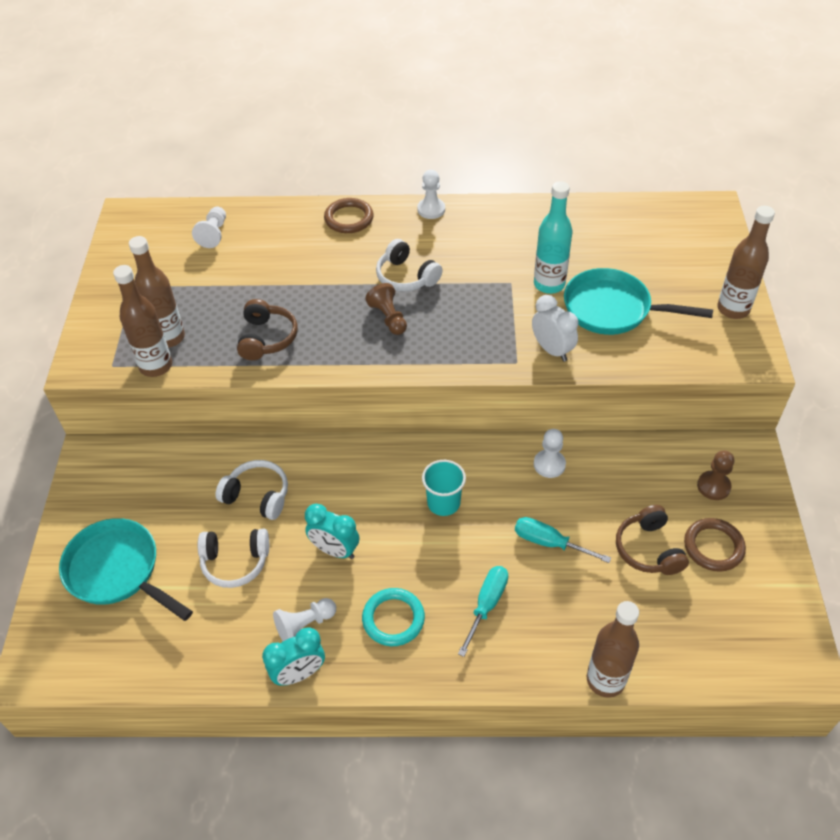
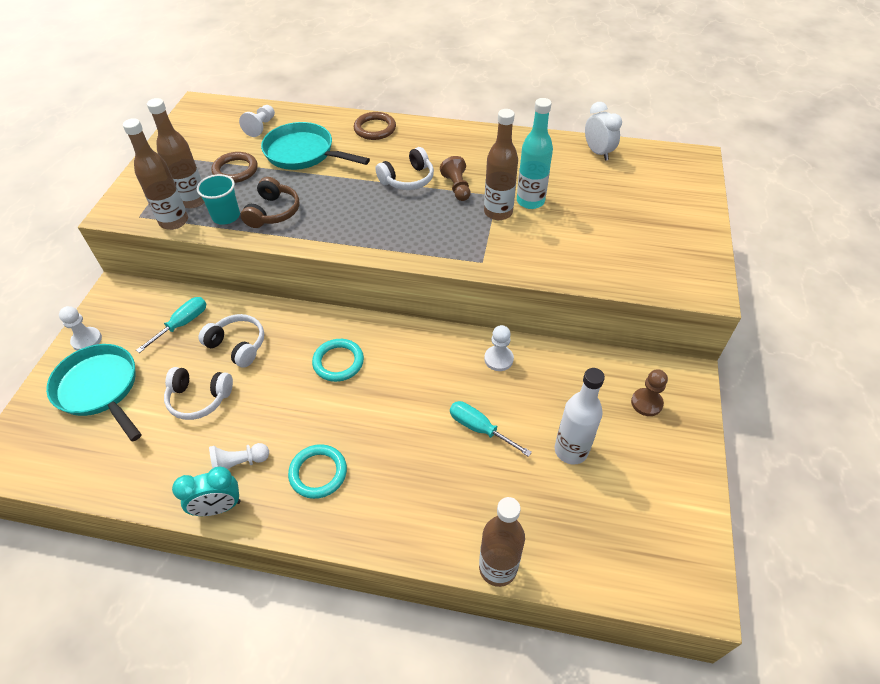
camera: 10 degrees right, 0 degrees up
(335, 550) = (287, 402): turquoise clock -> none
(377, 496) = (338, 362): none -> turquoise ring
(388, 318) = (381, 210): brown pawn -> brown pawn (457, 187)
(406, 277) = (407, 179): white headphones -> white headphones turned 90 degrees counterclockwise
(431, 209) = (446, 130): white pawn -> white pawn (87, 340)
(443, 503) = (395, 377): turquoise cup -> turquoise cup (226, 216)
(486, 605) = (406, 476): turquoise screwdriver -> turquoise screwdriver (182, 324)
(552, 350) = (517, 256): white clock -> white clock (597, 152)
(612, 309) = (582, 229): turquoise pan -> turquoise pan (303, 153)
(648, 549) = (571, 450): brown headphones -> white bottle
(713, 547) = (633, 459): brown ring -> brown ring (235, 170)
(733, 309) = (694, 244): brown bottle -> brown bottle (498, 212)

